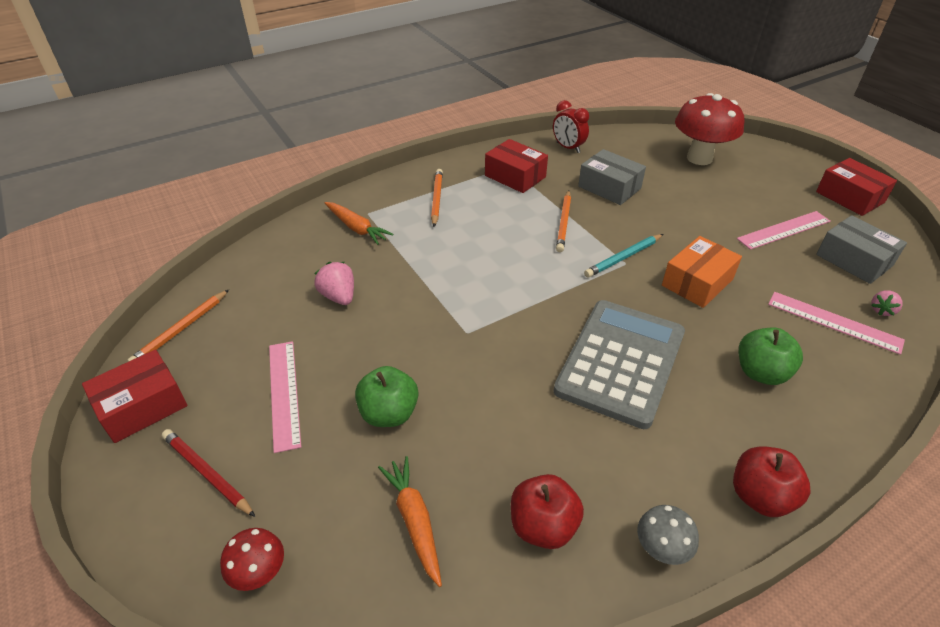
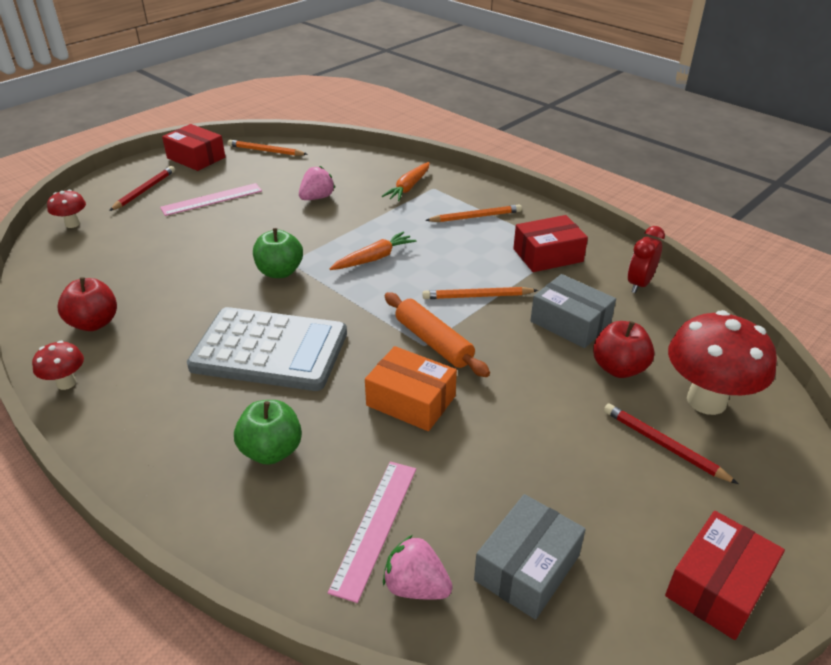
camera: 75 degrees right, 5 degrees down
(389, 413) = (197, 242): green apple -> green apple (280, 272)
(414, 521) = (104, 269): orange carrot -> orange carrot (374, 258)
(515, 176) = (548, 255): red box -> red box turned 45 degrees clockwise
(609, 187) = (570, 323): grey box -> grey box turned 75 degrees counterclockwise
(623, 258) = (433, 342): turquoise pencil -> orange rolling pin
(660, 550) = (66, 383): grey mushroom -> red mushroom
(741, 184) = (663, 445): none -> red pencil
(760, 496) = (112, 444): red apple -> red apple (619, 368)
(783, 230) = (565, 488): pink ruler -> none
(882, 310) = (416, 586): pink strawberry -> pink strawberry, size x1.54

